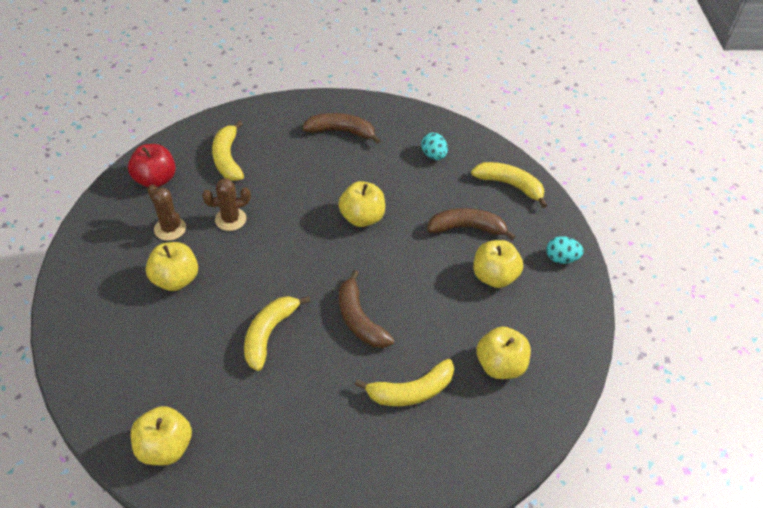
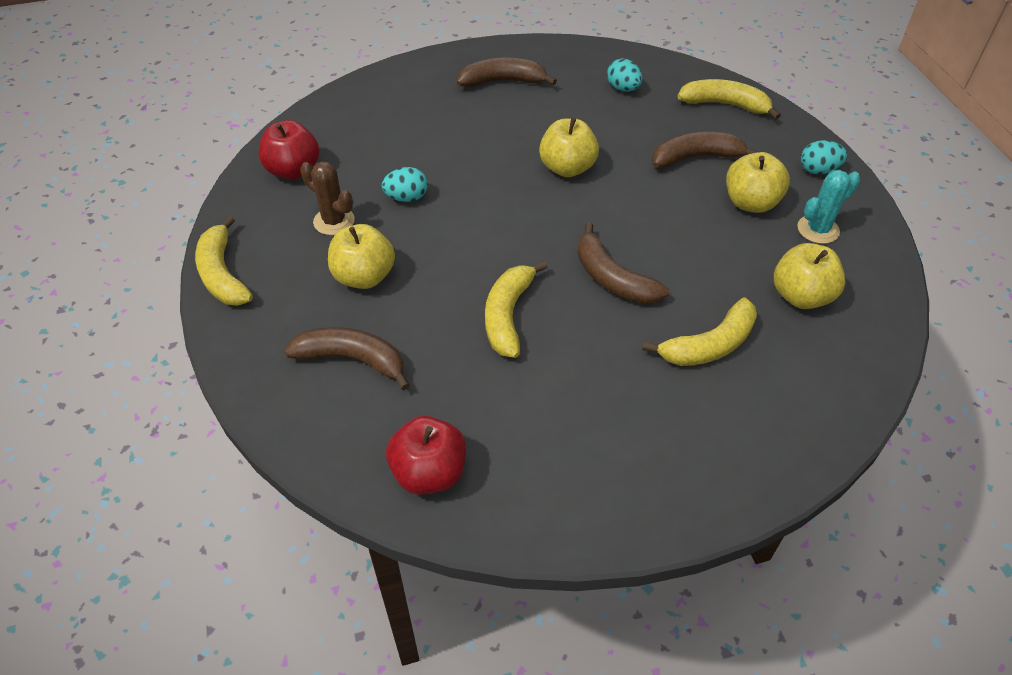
camera: 10 degrees left, 0 degrees up
(143, 345) = (353, 359): none -> brown banana
(165, 447) = (429, 473): yellow apple -> red apple
(227, 158) = (375, 132): yellow banana -> yellow banana (222, 274)
(230, 219) = (406, 197): brown cactus -> turquoise egg
(538, 311) = (818, 229): none -> turquoise cactus

